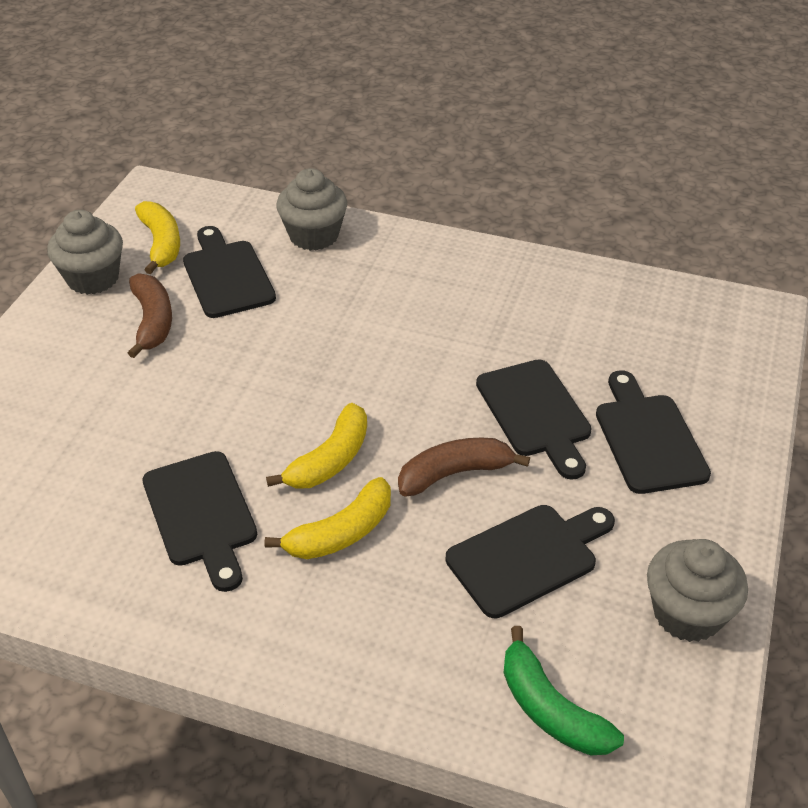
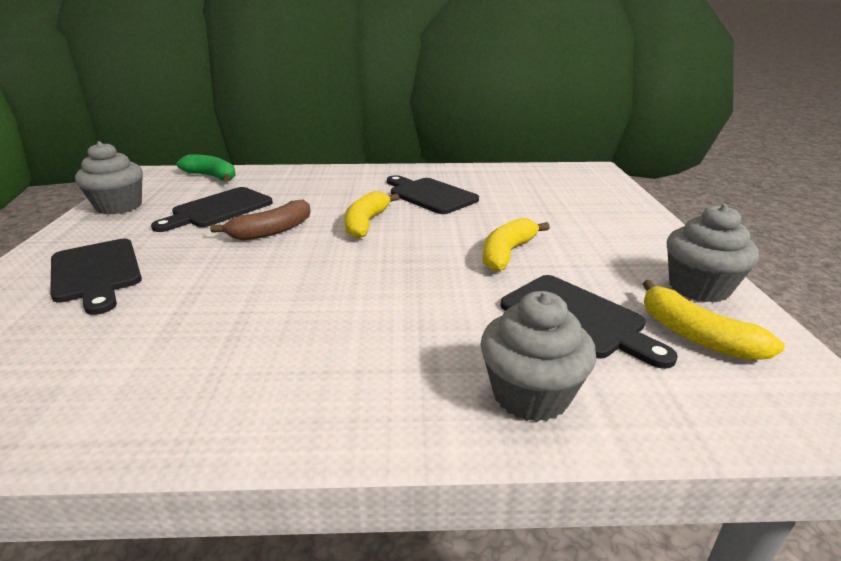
camera: 160 degrees right, 15 degrees down
(153, 321) = (590, 267): brown banana -> none
(341, 533) = (341, 201): yellow banana -> yellow banana (507, 253)
(535, 413) = (201, 271): black cutting board -> none

